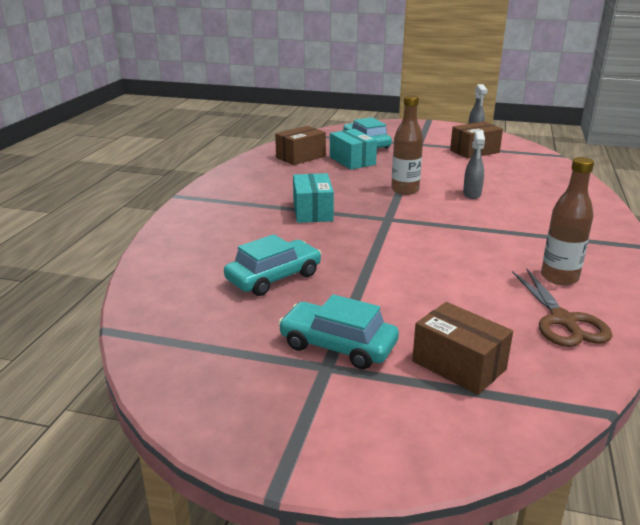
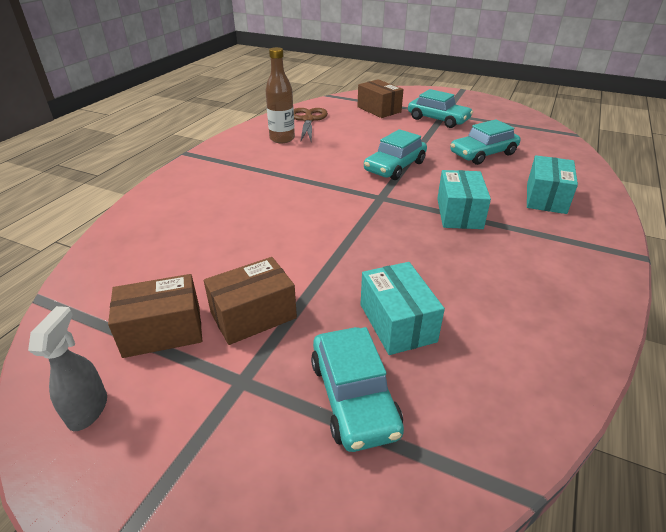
camera: 170 degrees left, 10 degrees up
(223, 230) = (546, 198): none -> turquoise box
(300, 157) = (493, 350): brown box -> brown box (253, 315)
(385, 250) = (395, 167): none -> turquoise car
(405, 190) = (343, 237): brown bottle -> none
(472, 194) = (268, 222): grey spray bottle -> none

